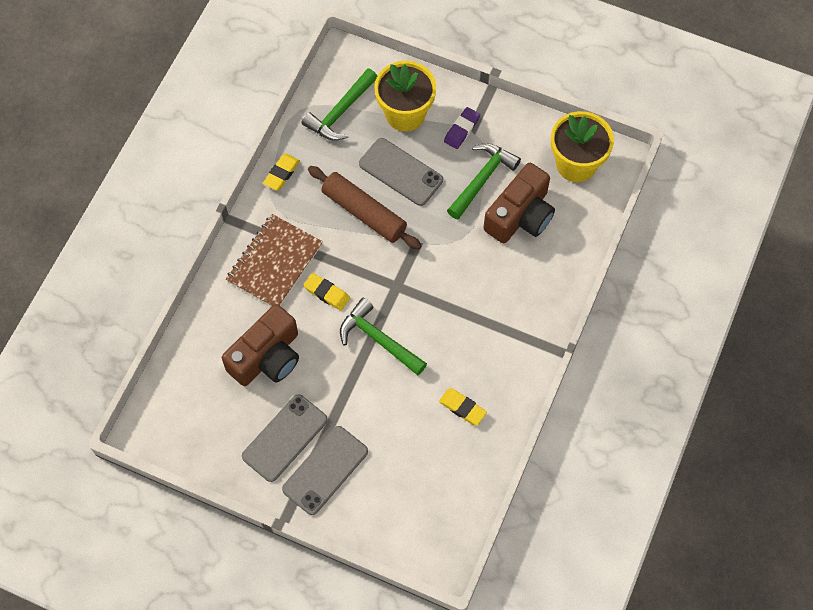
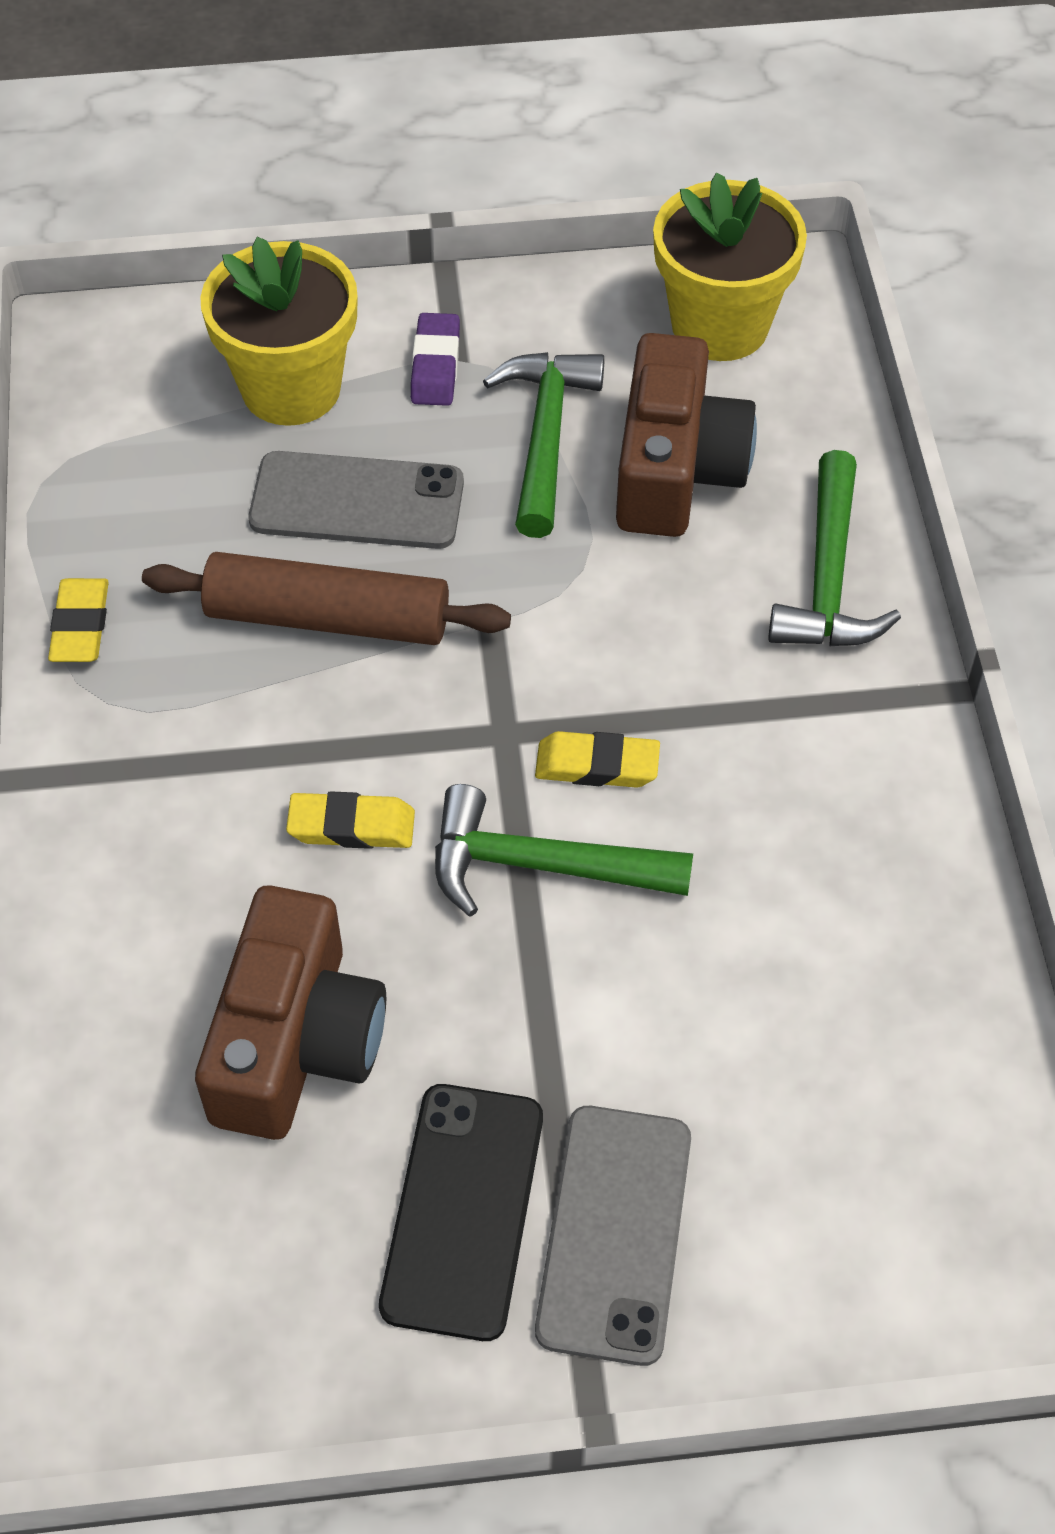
camera: 30 degrees left, 10 degrees down
(274, 263) = (182, 821): brown notebook -> none
(285, 438) = (463, 1210): grey phone -> black phone
(340, 112) = (142, 445): green hammer -> green hammer (828, 577)
(462, 408) = (836, 915): yellow eraser -> yellow eraser (597, 765)

